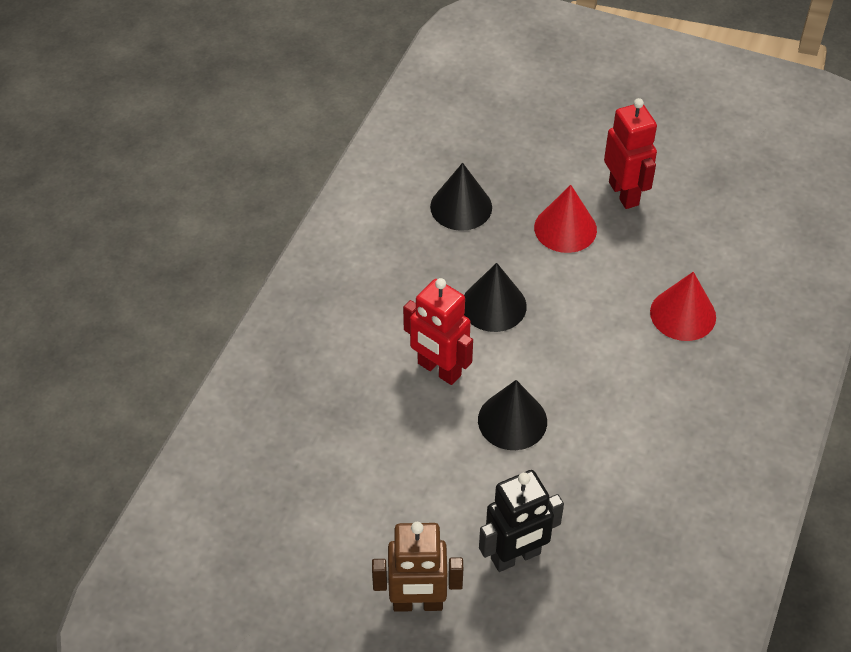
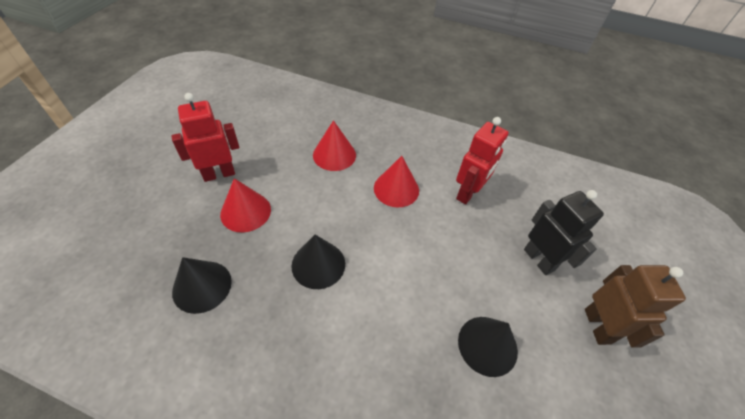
camera: 95 degrees left, 0 degrees up
(439, 370) = (384, 308): red robot -> red robot (468, 193)
(512, 420) = (428, 256): black cone -> black cone (487, 345)
(626, 390) = (396, 189): none -> red cone

